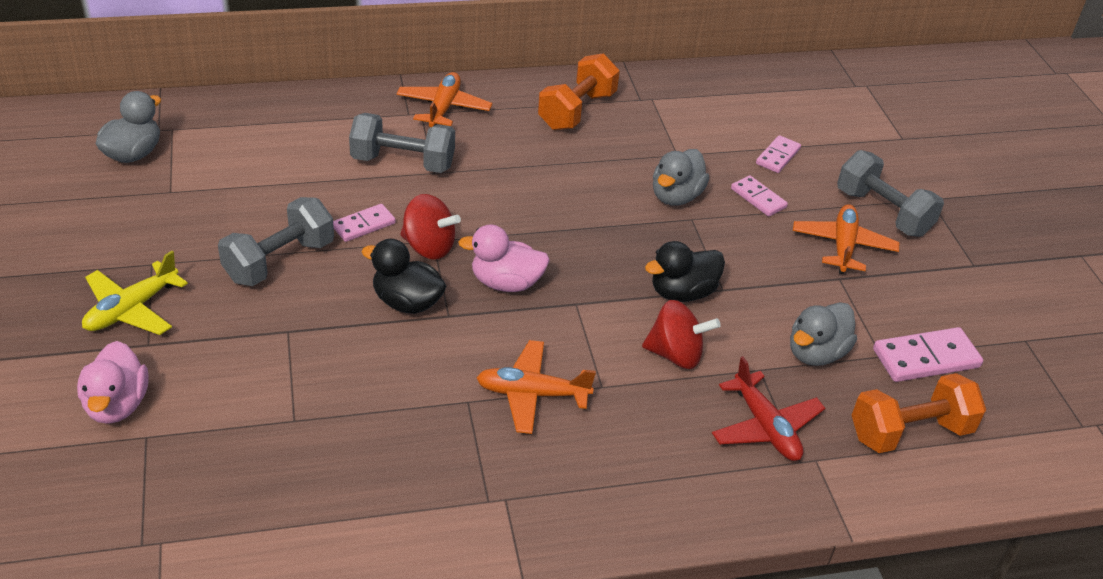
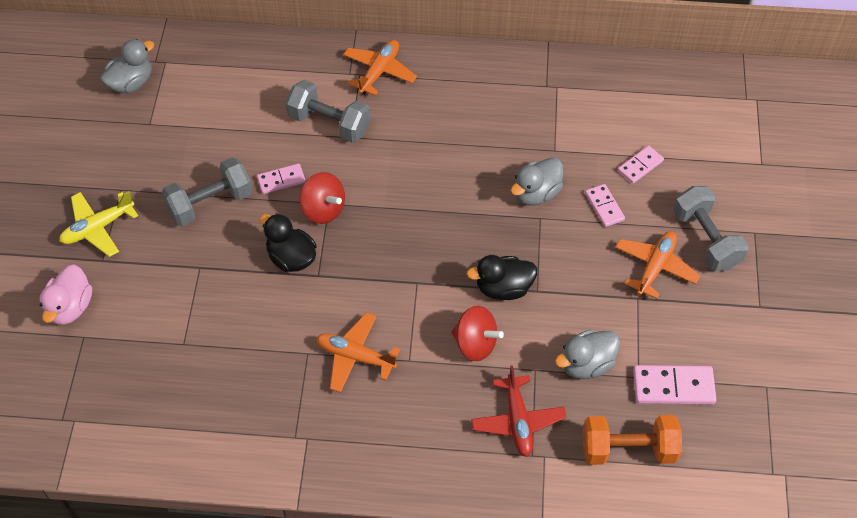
camera: 20 degrees right, 15 degrees up
(506, 283) = (370, 254): pink duck -> none
(577, 111) = (487, 91): orange dumbbell -> none

